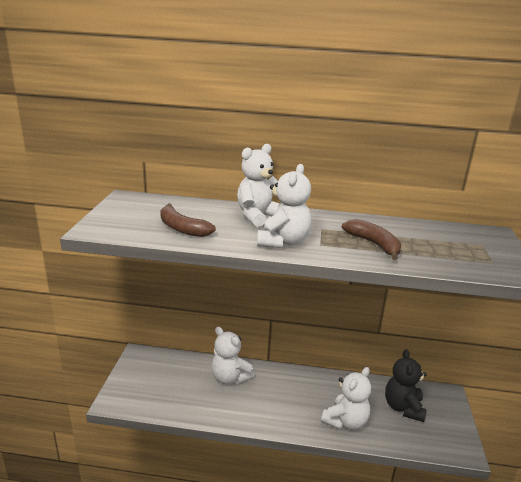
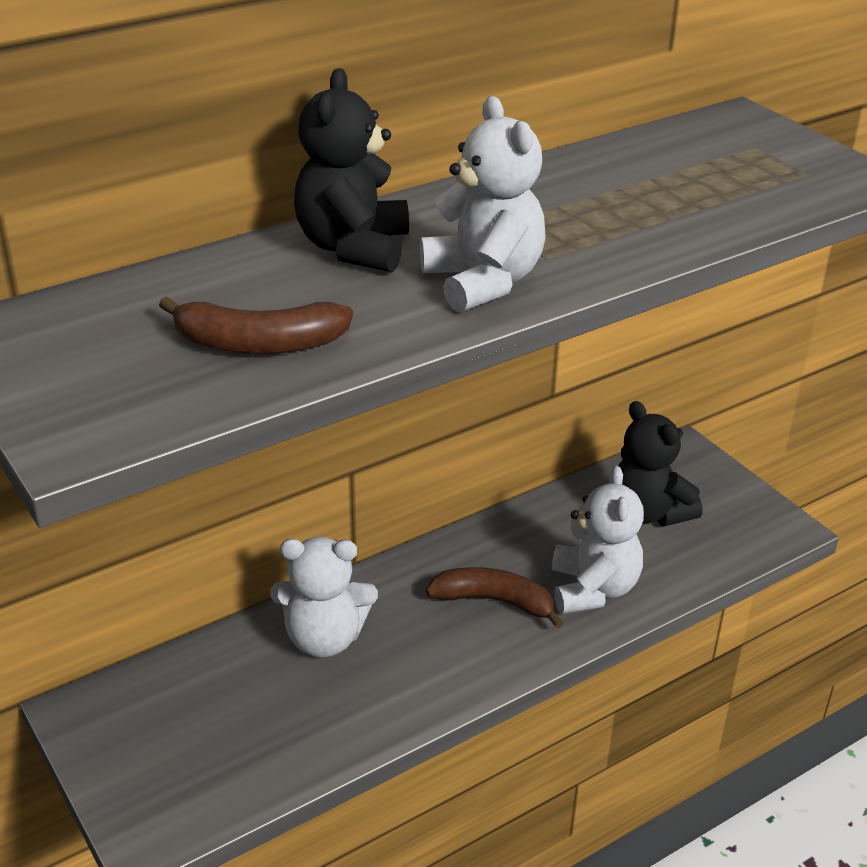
camera: 40 degrees left, 10 degrees up
(258, 216) = (353, 248): white teddy bear -> black teddy bear
(374, 244) = (621, 217): brown banana -> brown banana (494, 601)

